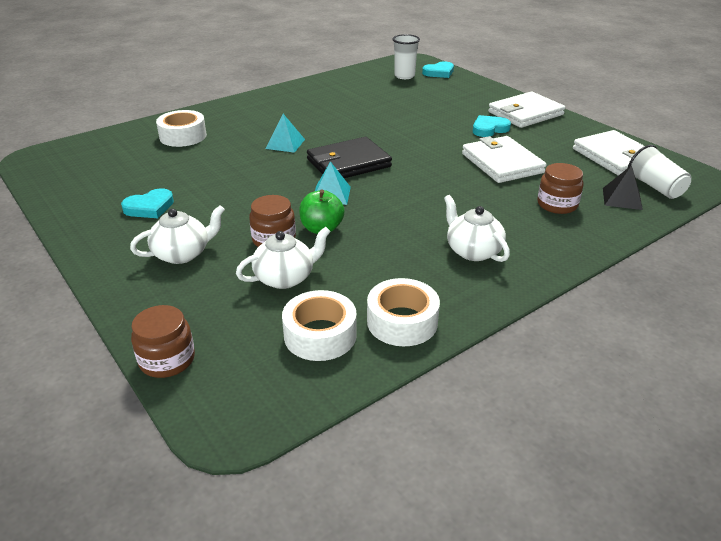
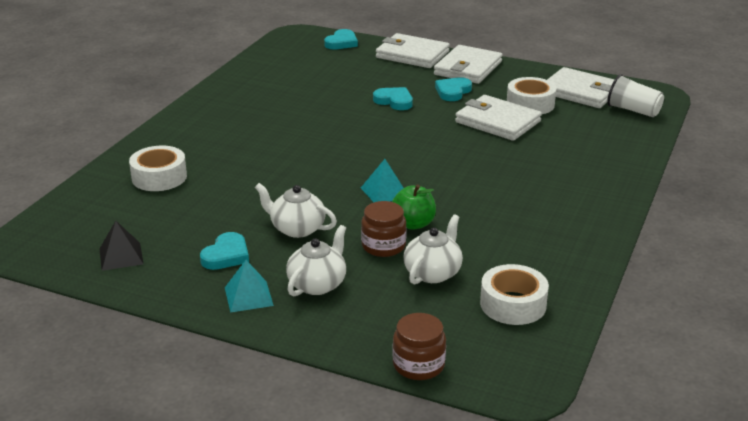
camera: 30 degrees left, 5 degrees down
(285, 144) = (279, 156): turquoise pyramid -> turquoise pyramid (248, 296)
(348, 163) = (364, 158): black wallet -> none
(402, 322) = (561, 273): white tape -> white tape (530, 104)
(404, 76) = (311, 54): white cup -> none
(429, 125) = (394, 101): none -> turquoise heart
(472, 251) = (553, 203): white teapot -> white teapot (297, 229)
(487, 93) = (412, 55): none -> white wallet
(557, 204) = (577, 146): brown jar -> none
(622, 198) = (618, 127): black pyramid -> black pyramid (121, 256)

